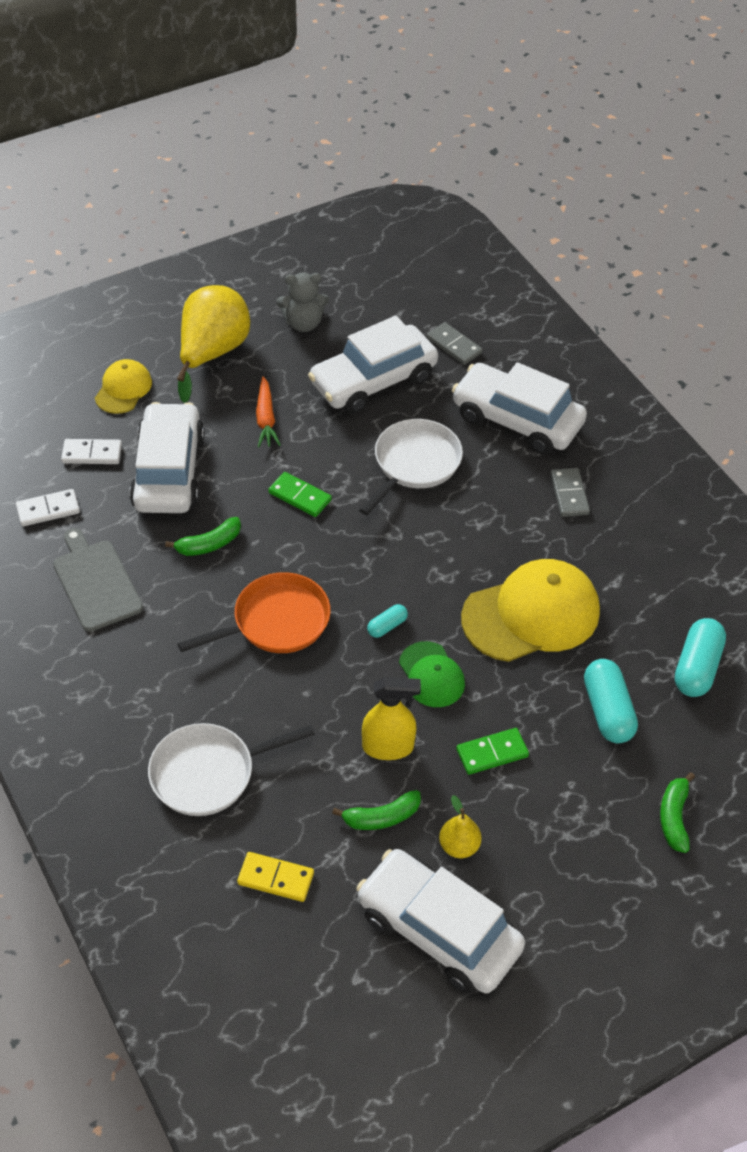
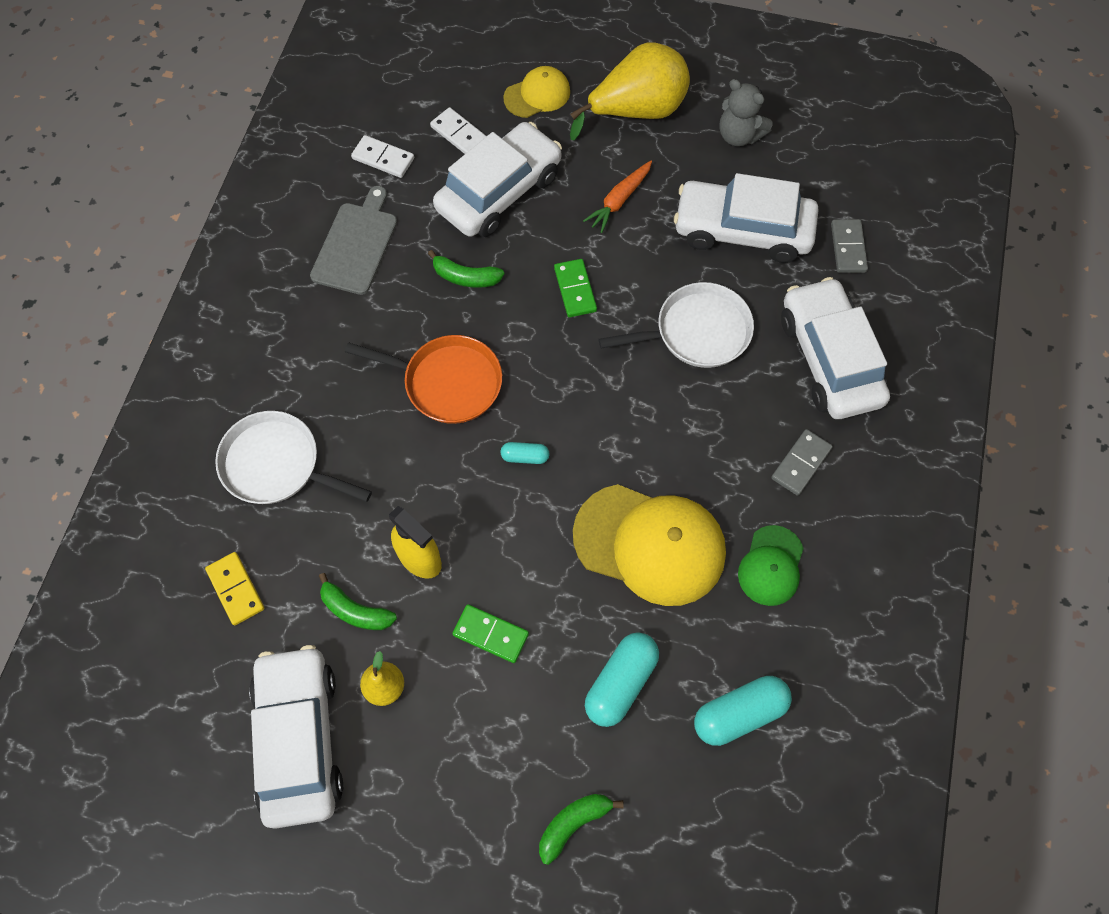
camera: 45 degrees right, 15 degrees up
(431, 675) = (515, 527): green cap -> green cap (771, 566)

